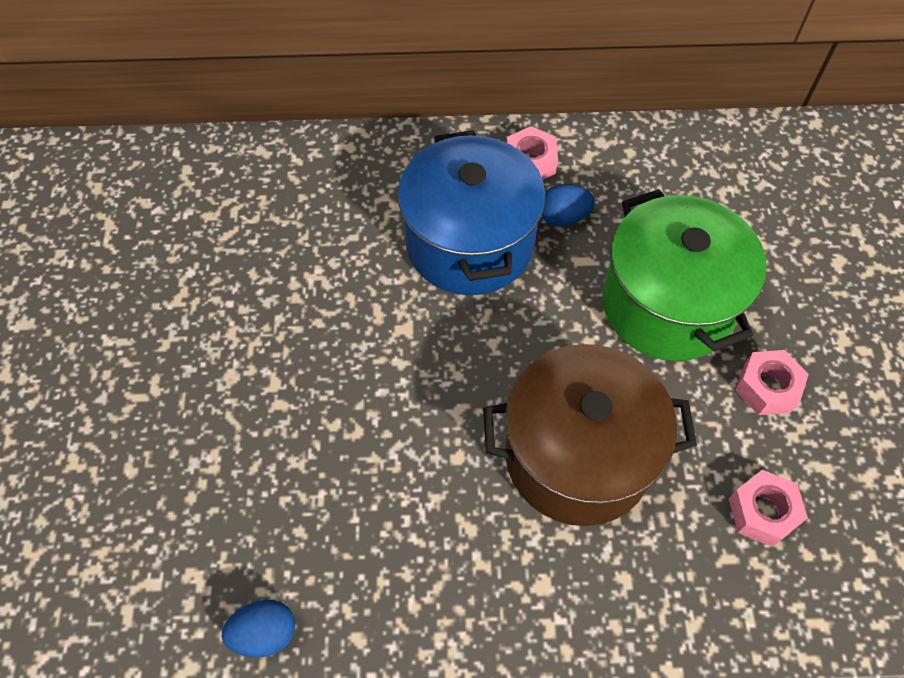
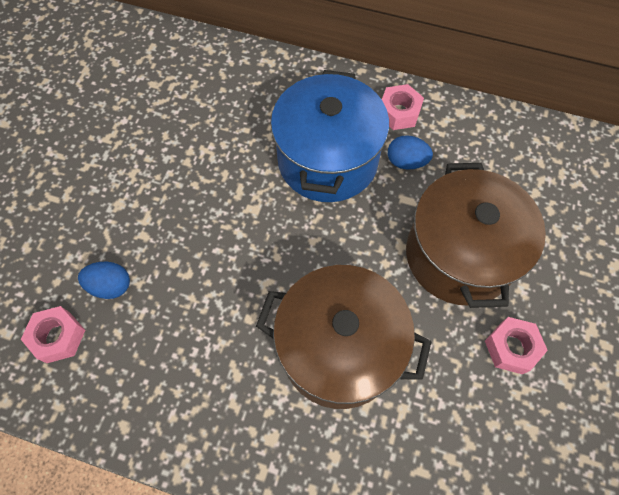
camera: 20 degrees right, 5 degrees up
(265, 633) = (63, 397): blue egg -> blue egg (111, 286)
(667, 304) = (459, 255): green pot -> brown pot
(762, 512) = (465, 446): pink nut -> pink nut (58, 337)

